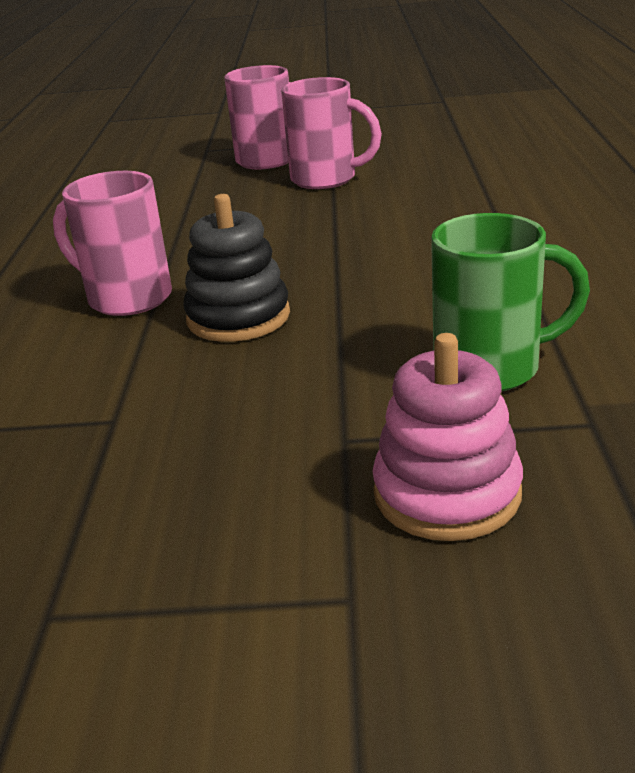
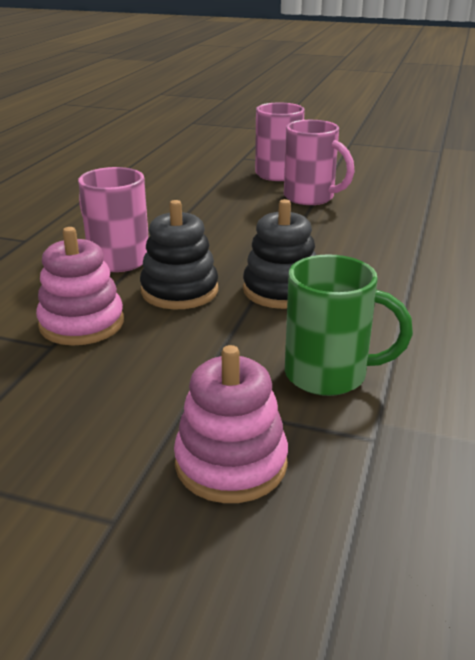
camera: 15 degrees right, 0 degrees up
(136, 384) = (82, 323): none -> pink stacking toy
(366, 289) = (281, 290): none -> black stacking toy

